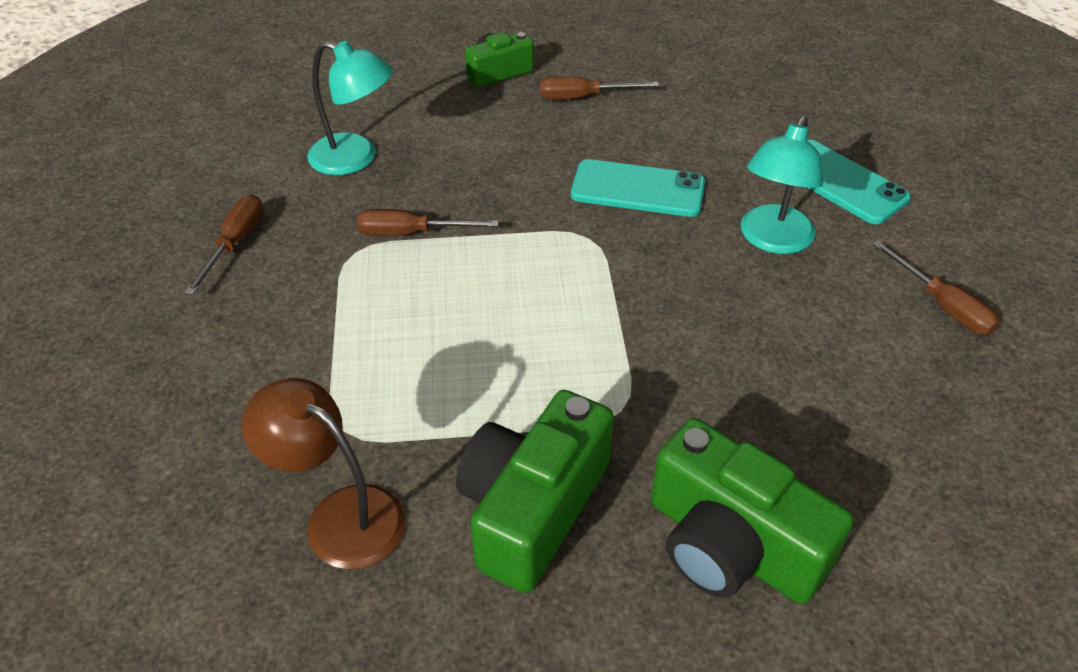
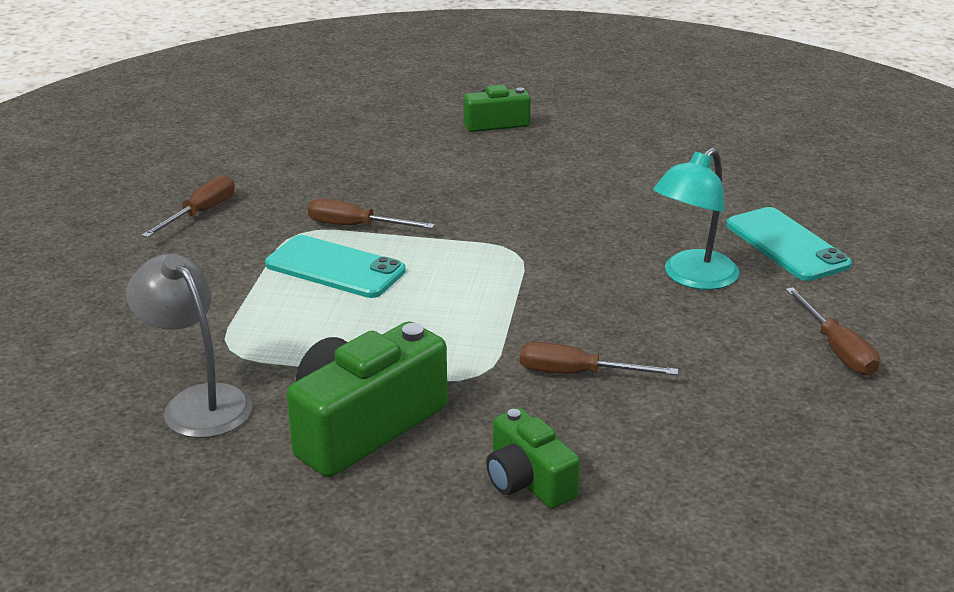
camera: 15 degrees right, 15 degrees down
(340, 516) = (198, 402): brown lamp -> grey lamp
(355, 158) = (333, 169): turquoise lamp -> none
(583, 97) = (566, 151): brown screwdriver -> brown screwdriver (577, 373)
(637, 189) = (581, 224): turquoise phone -> turquoise phone (335, 268)
(731, 544) = (528, 480): green camera -> green camera, size x0.58

